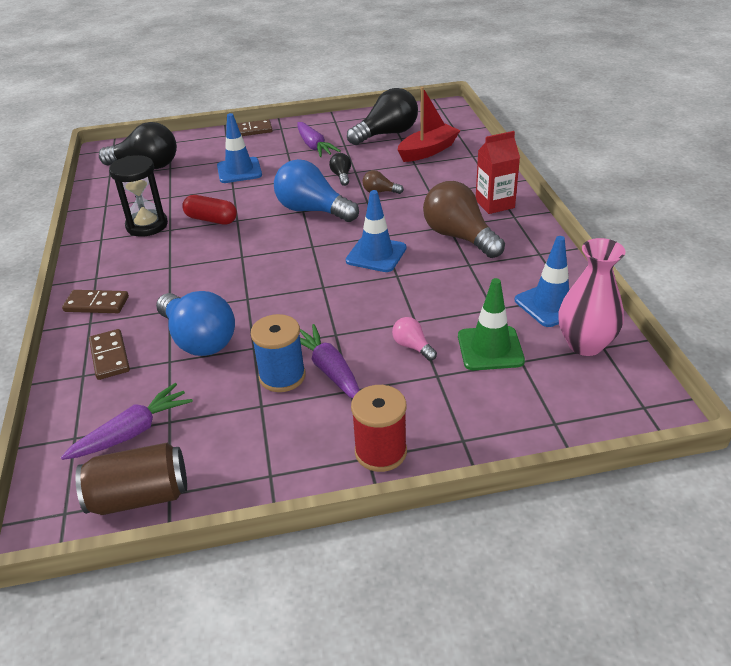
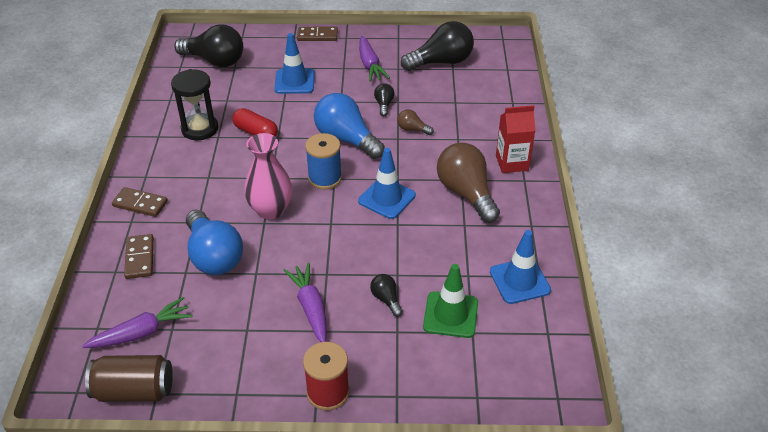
camera: 10 degrees right, 5 degrees up
(282, 376) = (271, 306): blue spool -> blue spool (325, 178)
(412, 346) = (386, 299): pink light bulb -> black light bulb
(428, 151) = (472, 89): red boat -> none
(585, 344) = (533, 327): pink vase -> pink vase (271, 210)

